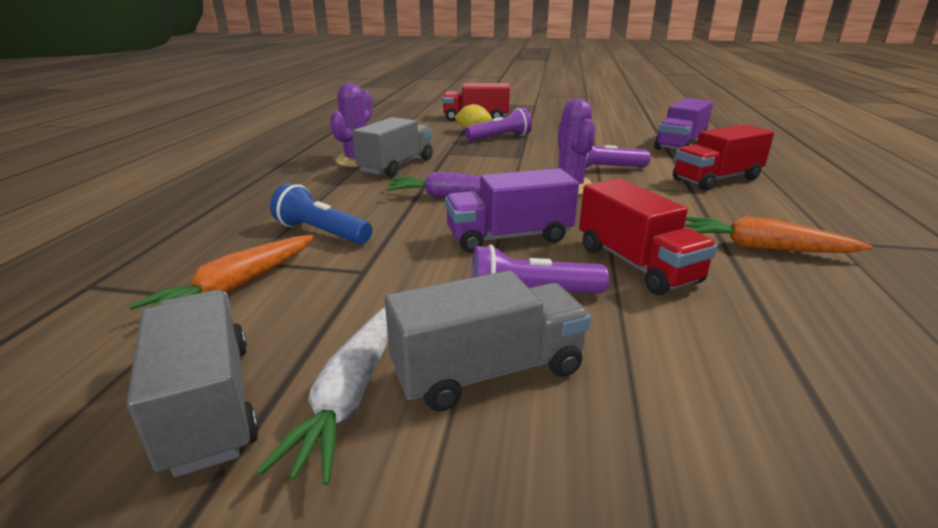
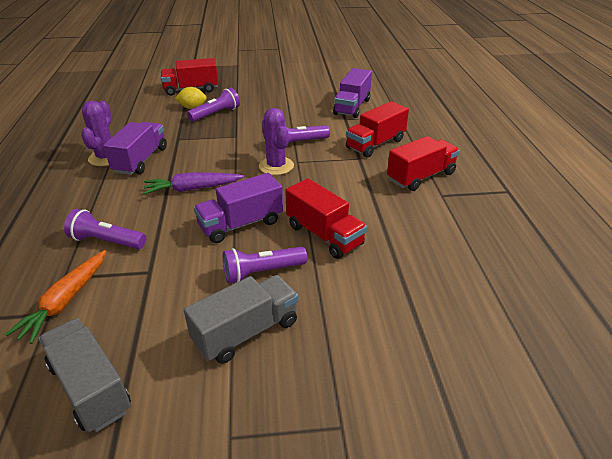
camera: 15 degrees left, 10 degrees up
(322, 232) = (107, 241): blue flashlight -> purple flashlight
(351, 395) = (172, 364): white carrot -> none
(396, 166) = (141, 160): grey truck -> purple truck
(763, 248) = (399, 208): orange carrot -> none
(795, 218) = (421, 177): none -> red truck

